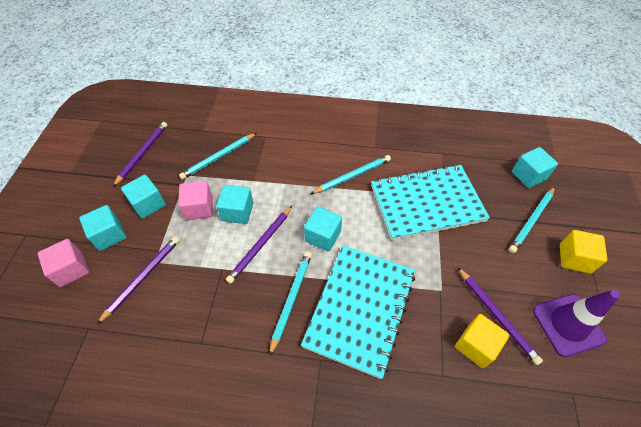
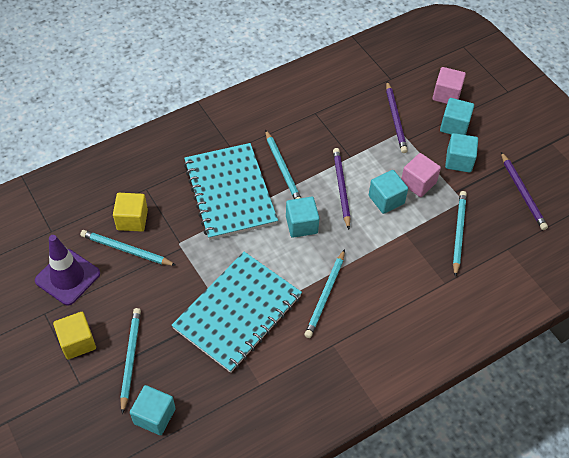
camera: 140 degrees right, 0 degrees up
(496, 315) = (126, 250): purple pencil -> turquoise pencil

